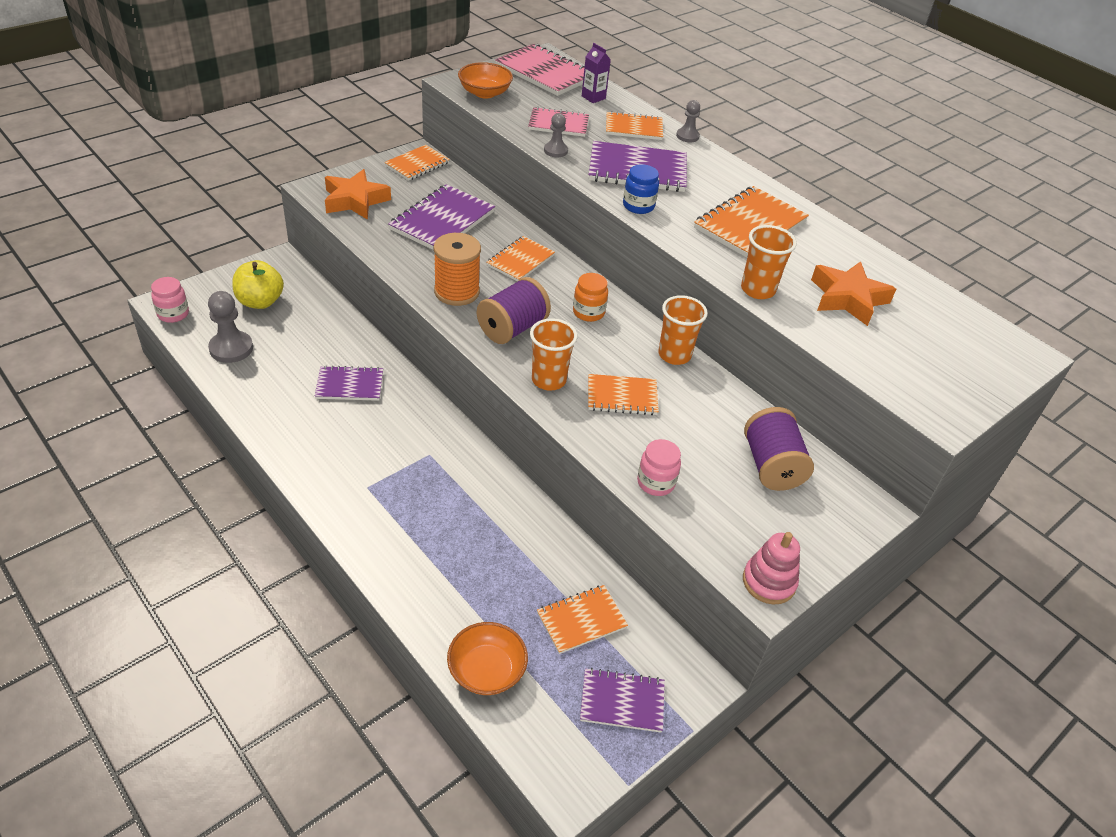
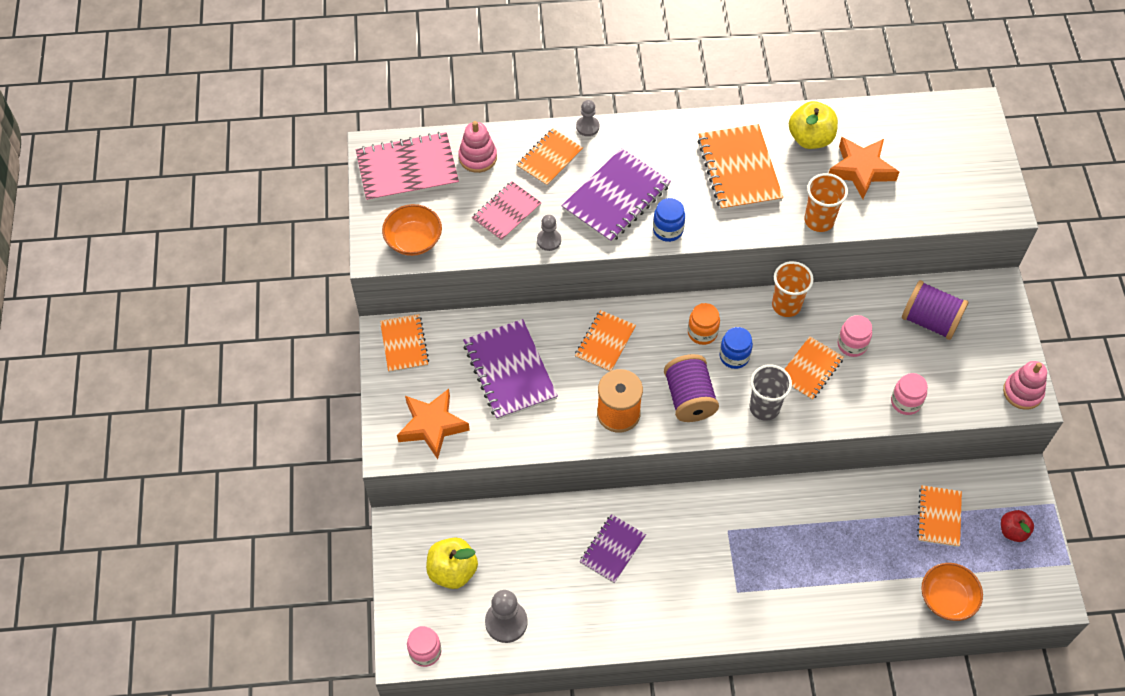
camera: 50 degrees left, 15 degrees up
(520, 260) = (605, 342): orange notebook -> orange notebook turned 45 degrees clockwise
(548, 380) = (764, 407): orange cup -> grey cup
(584, 341) = (734, 356): none -> blue jar
(593, 97) = (478, 157): purple carton -> pink stacking toy
(622, 701) = (1013, 531): purple notebook -> red apple
(680, 416) = (852, 345): none -> pink jar
(838, 255) = (810, 138): none -> yellow apple

